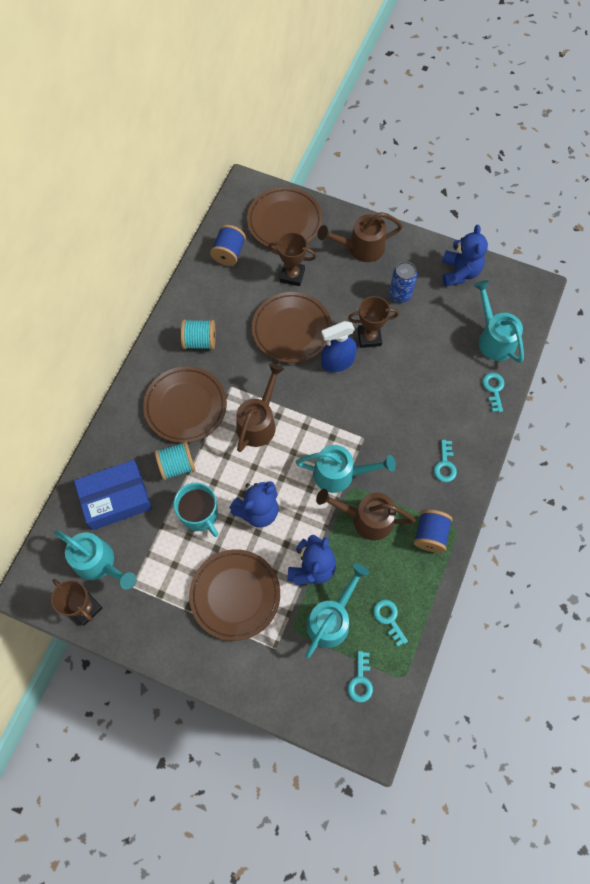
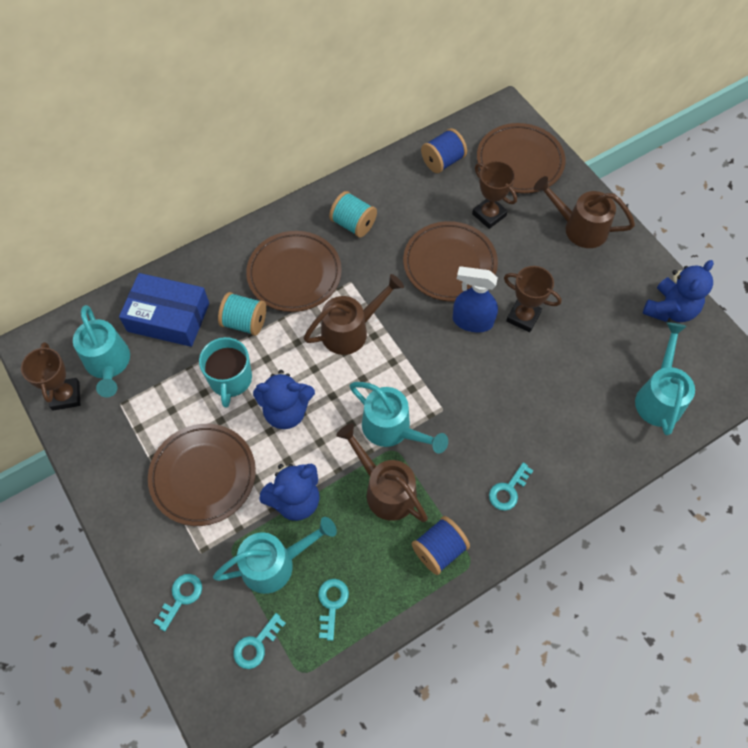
camera: 35 degrees right, 5 degrees down
(400, 294) = (587, 294): blue can -> none
(494, 389) = (620, 448): turquoise key -> turquoise key (181, 597)

